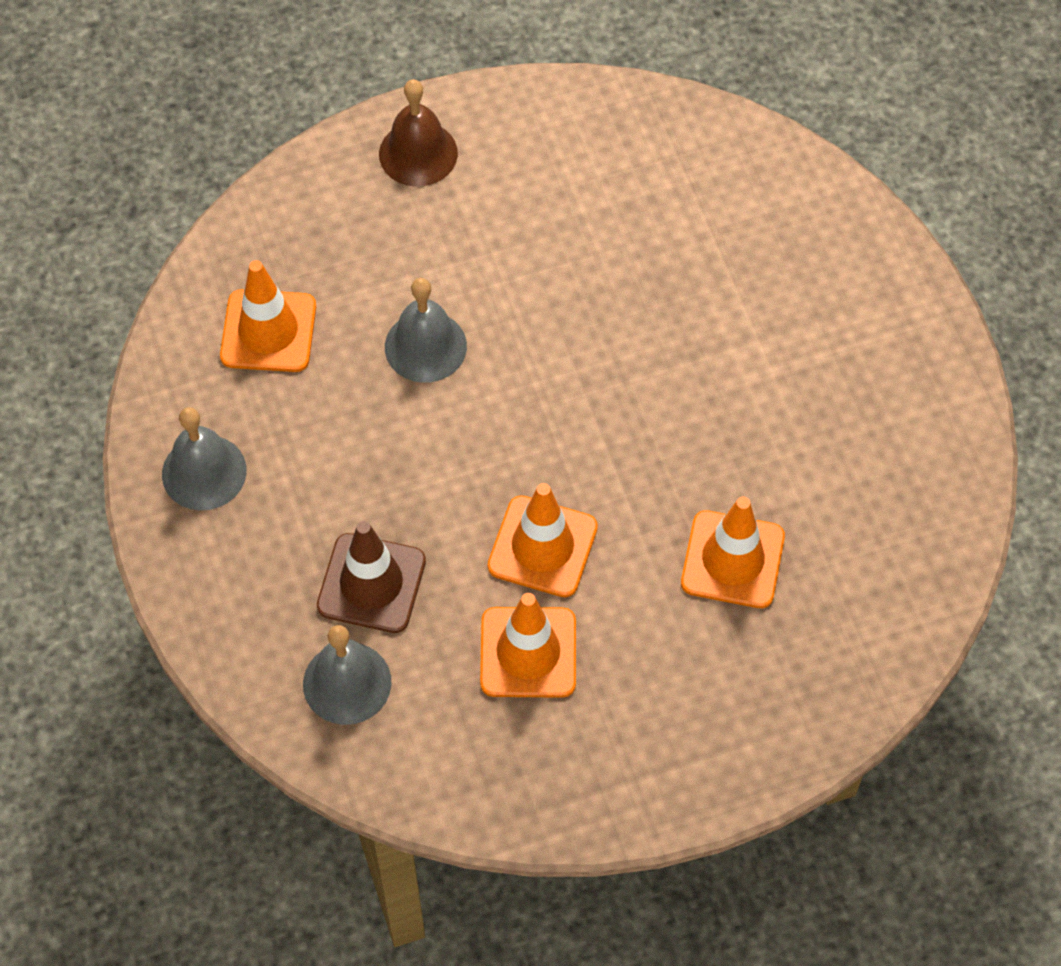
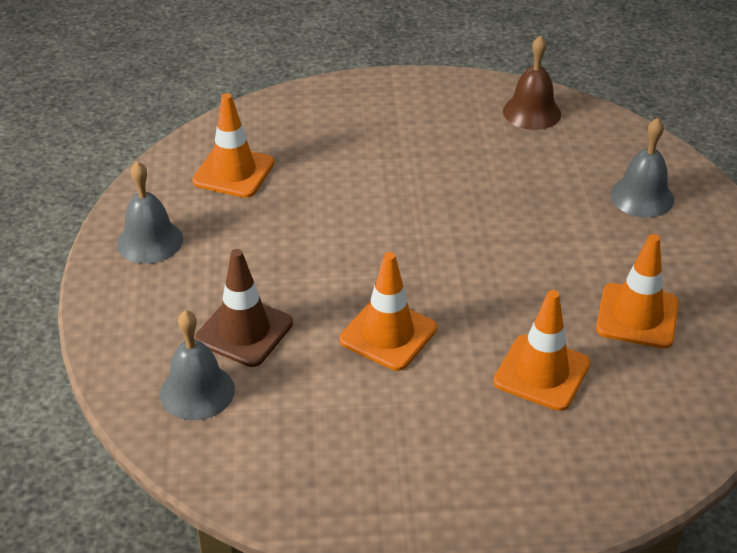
camera: 15 degrees right, 20 degrees down
(418, 153) = (379, 98): brown bell -> brown bell (532, 112)
(425, 346) = (343, 200): grey bell -> grey bell (642, 197)
(528, 652) = (351, 401): orange traffic cone -> orange traffic cone (637, 316)

